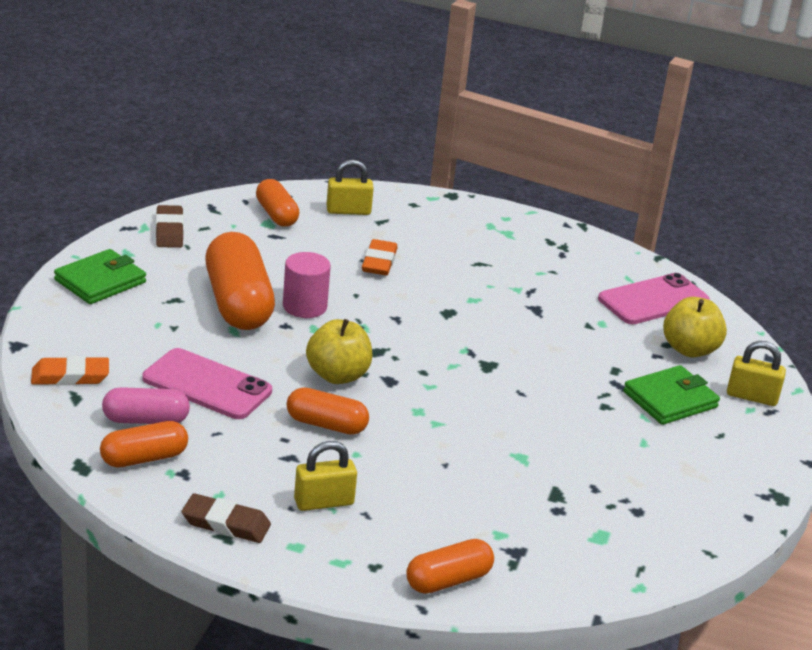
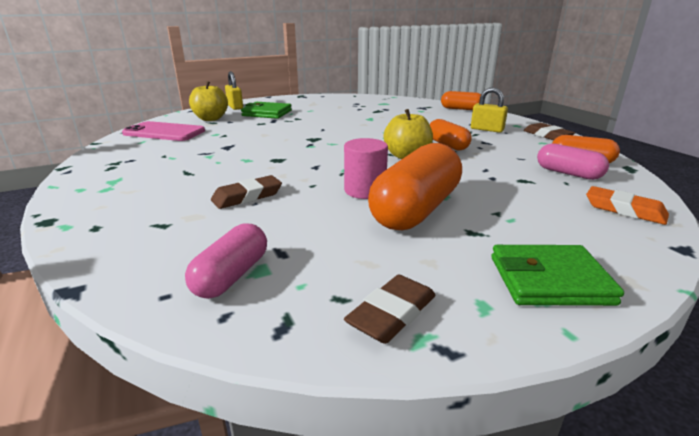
camera: 130 degrees left, 5 degrees down
(207, 385) = (504, 175): pink phone -> none
(276, 215) = (231, 276): orange capsule -> pink capsule
(348, 211) = (160, 246): yellow padlock -> none
(379, 262) = (247, 196): orange eraser -> brown eraser

